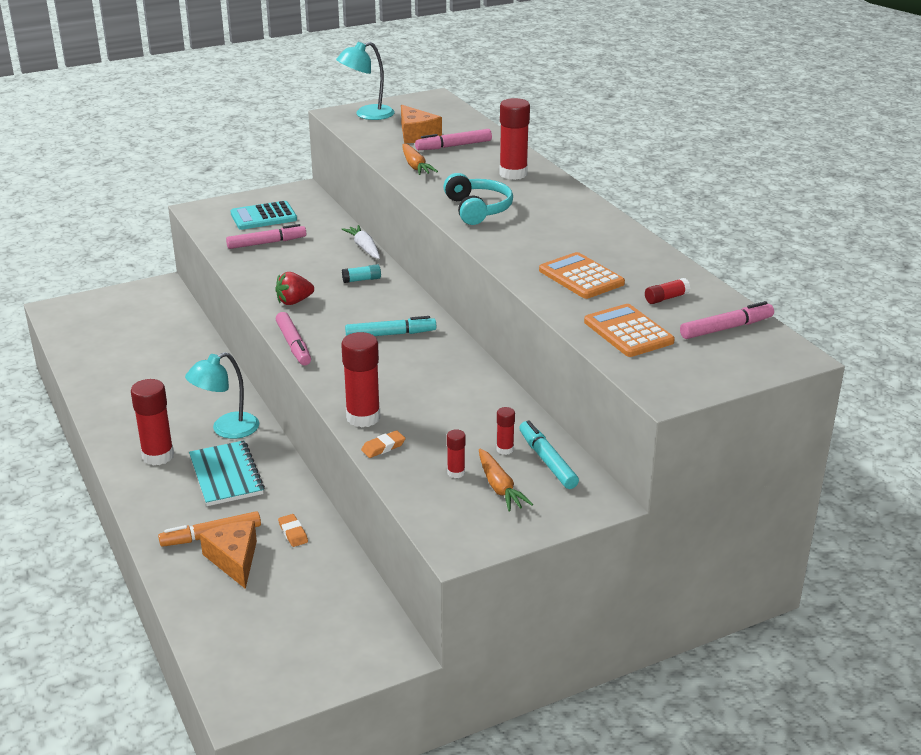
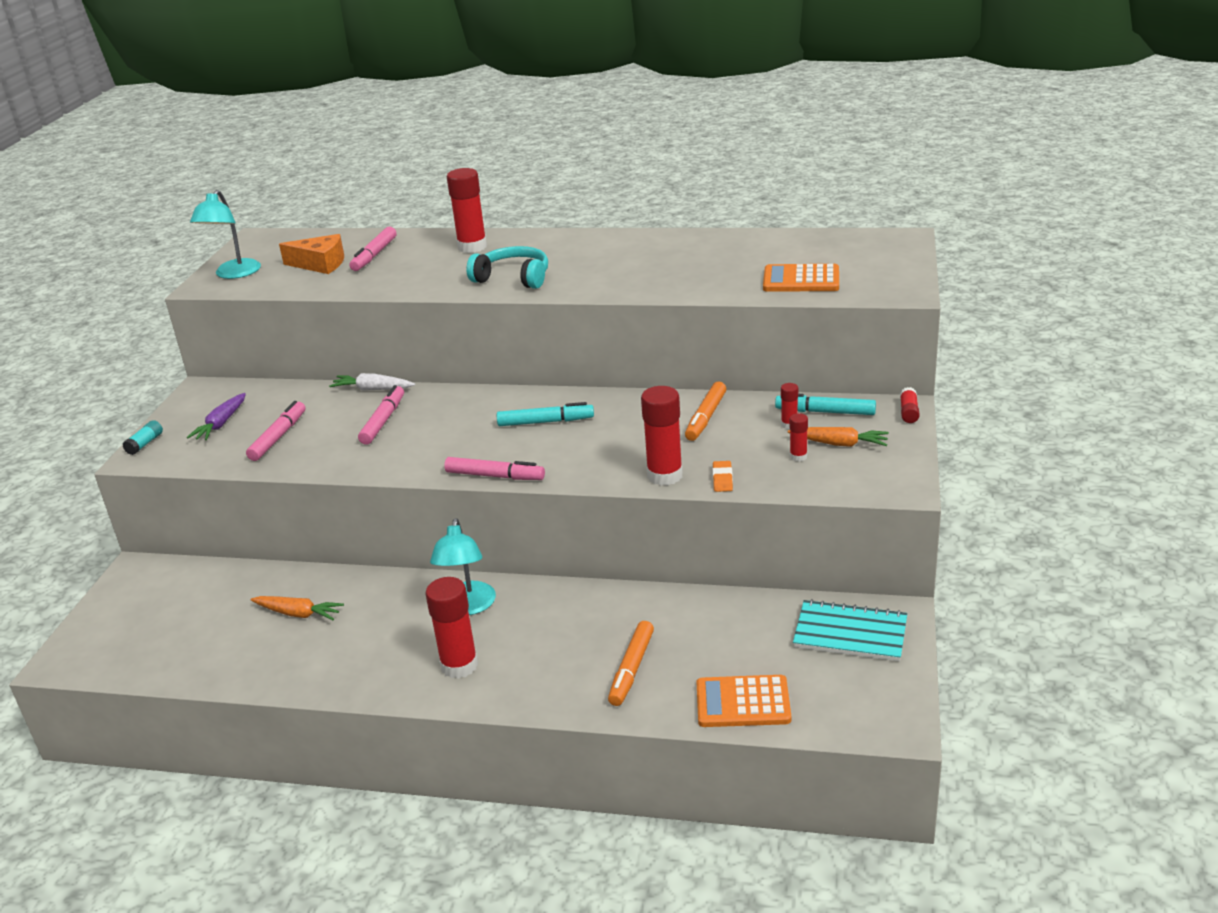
camera: 50 degrees left, 0 degrees up
(226, 475) = (545, 630): turquoise notebook -> turquoise notebook (850, 633)
(234, 559) = (683, 666): orange cheese -> none
(263, 217) = (221, 424): turquoise calculator -> purple carrot
(293, 533) = (679, 617): orange eraser -> none
(294, 301) = (416, 454): red strawberry -> none
(362, 280) = (430, 408): turquoise glue stick -> turquoise glue stick (145, 444)
(390, 334) = (545, 422): turquoise marker -> turquoise marker turned 60 degrees clockwise
(415, 166) = (384, 281): orange carrot -> orange carrot (298, 613)
(473, 403) = (706, 418): none -> orange marker
(581, 277) = (693, 272): orange calculator -> orange calculator (743, 702)
(666, 298) = (768, 252): red glue stick -> red glue stick (909, 412)
(726, 328) = (839, 246): pink marker -> pink marker (383, 421)

